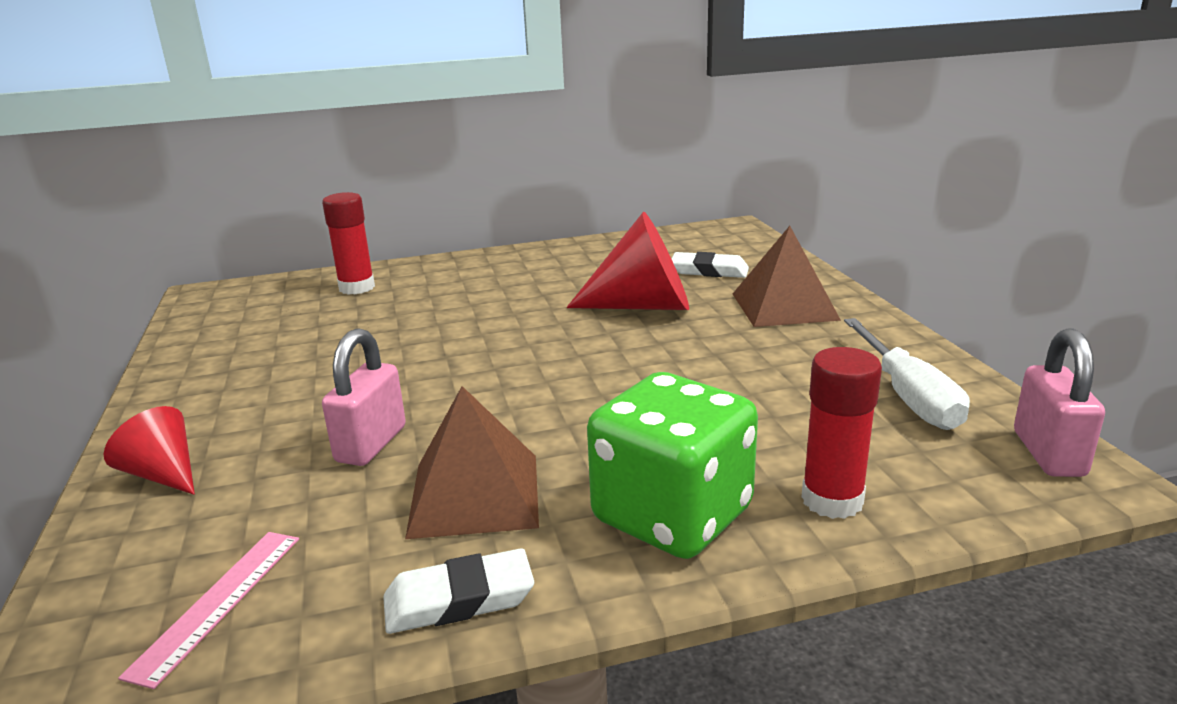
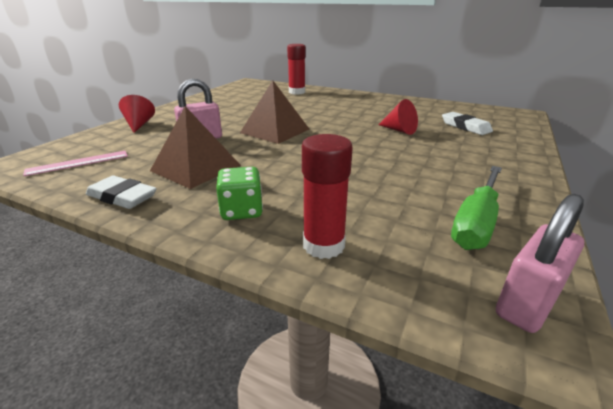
camera: 40 degrees right, 5 degrees up
(643, 306) = (399, 130): red cone -> red cone, size x0.55
(672, 515) = (242, 211): green dice -> green dice, size x0.53
(784, 306) = (480, 154): brown pyramid -> brown pyramid (275, 131)
(907, 395) = (476, 222): white screwdriver -> green screwdriver

